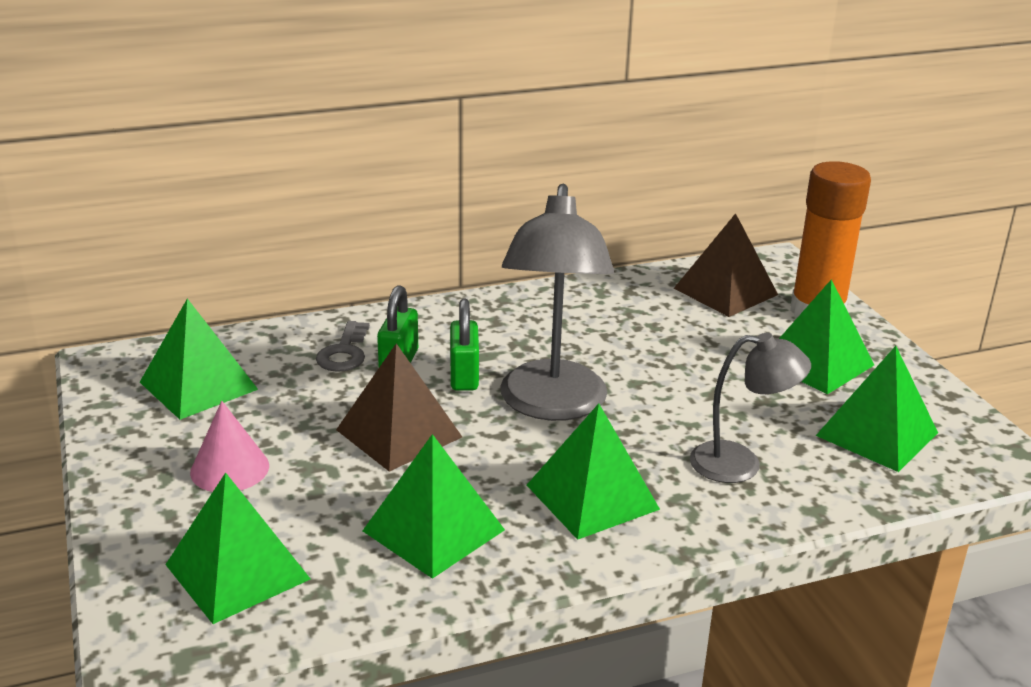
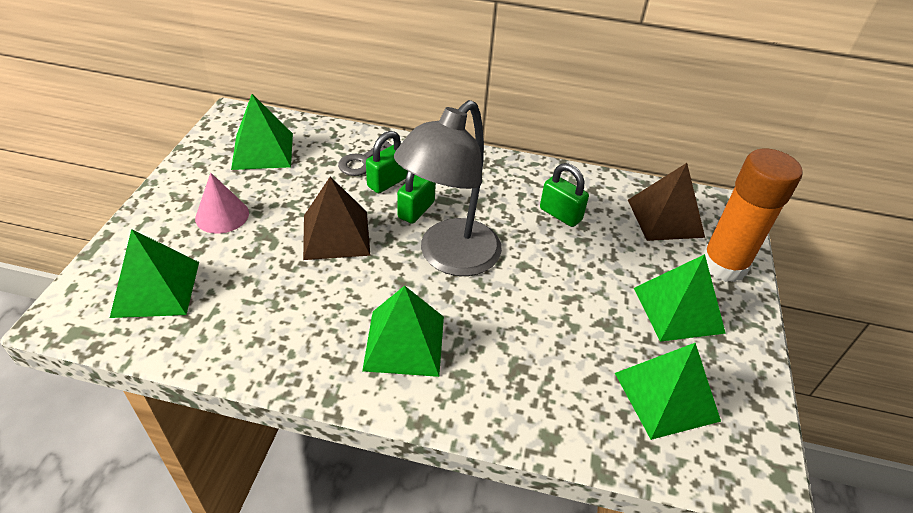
camera: 30 degrees right, 15 degrees up
(433, 530) = (285, 316): green pyramid -> none
(622, 324) = (560, 214): none -> green padlock
(740, 464) = (533, 368): grey lamp -> none

